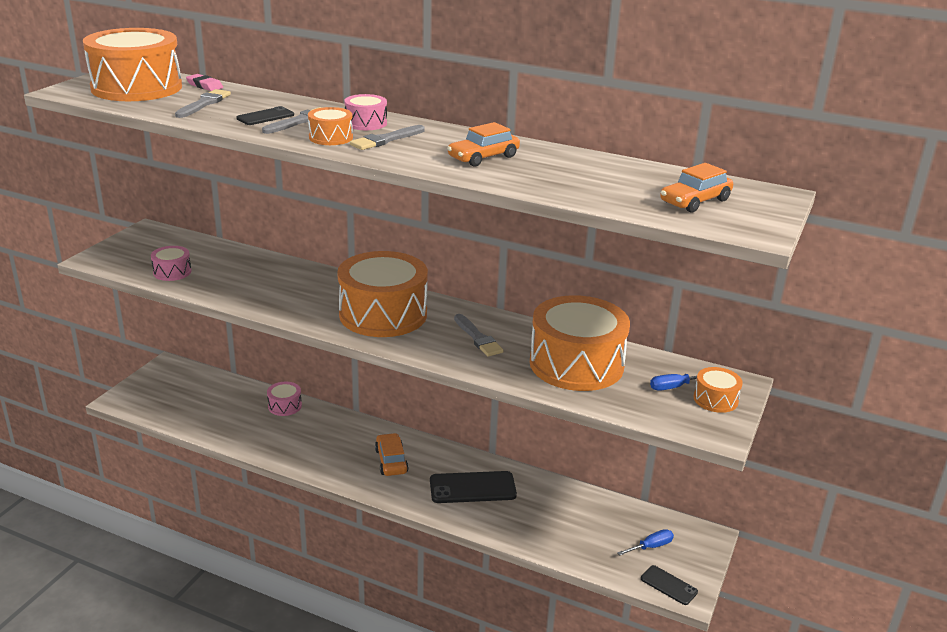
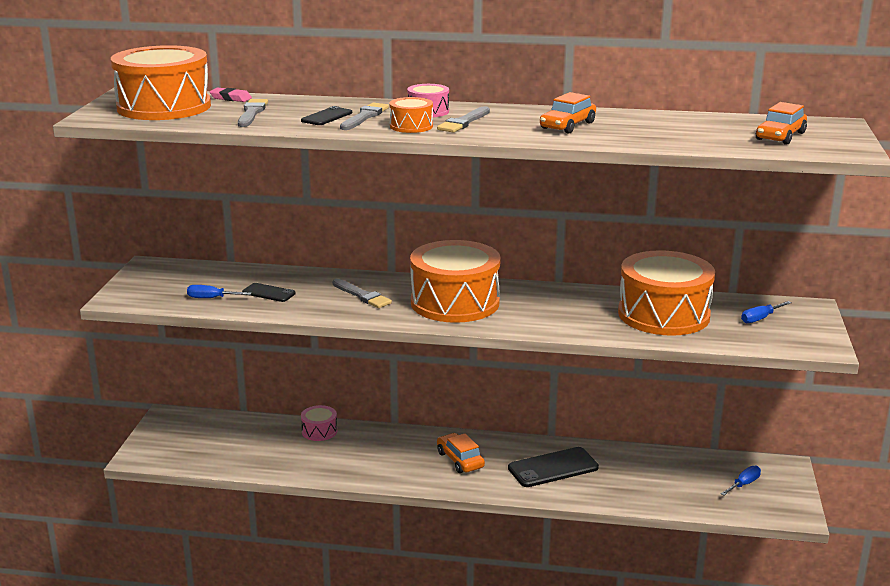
camera: 15 degrees left, 5 degrees down
(172, 272) = (211, 298): pink drum -> blue screwdriver
(478, 338) = (559, 308): grey brush -> grey brush (362, 295)
(668, 585) = (778, 511): black phone -> black phone (268, 293)
(715, 399) = (801, 322): orange drum -> none

